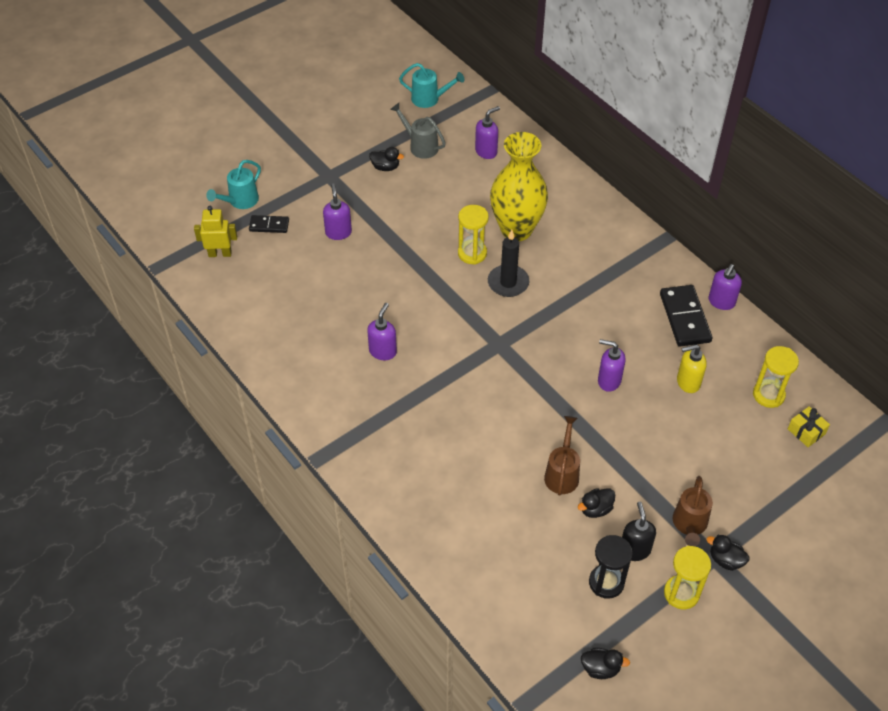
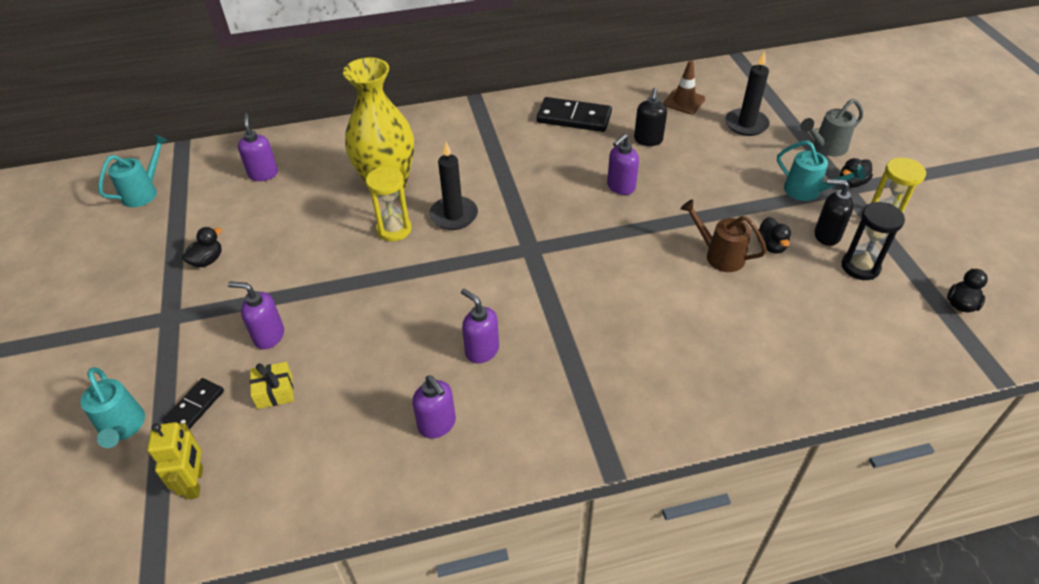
camera: 65 degrees left, 5 degrees down
(220, 253) = (195, 482): yellow robot -> yellow robot turned 150 degrees clockwise
(420, 146) = (204, 221): grey watering can -> grey watering can (826, 147)
(687, 382) = (648, 140): yellow soap dispenser -> black soap dispenser
(689, 525) = (808, 191): brown watering can -> turquoise watering can
(721, 302) = (569, 92): purple soap dispenser -> purple soap dispenser (437, 425)
(765, 455) = (746, 124): none -> black candle
(768, 395) = (684, 101): yellow hourglass -> brown traffic cone
(806, 431) = (731, 96): yellow gift -> yellow gift (275, 392)

